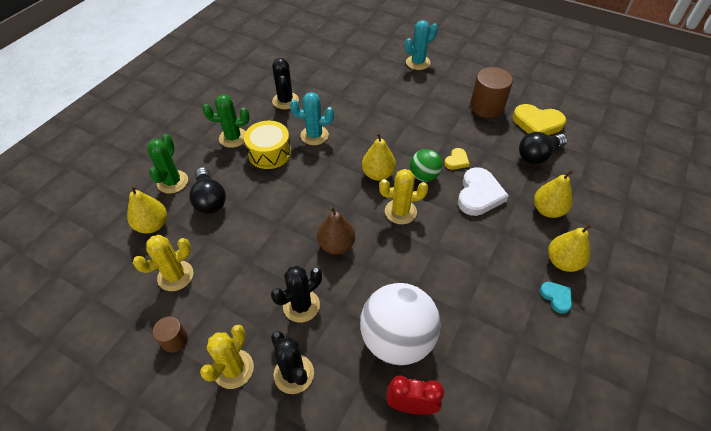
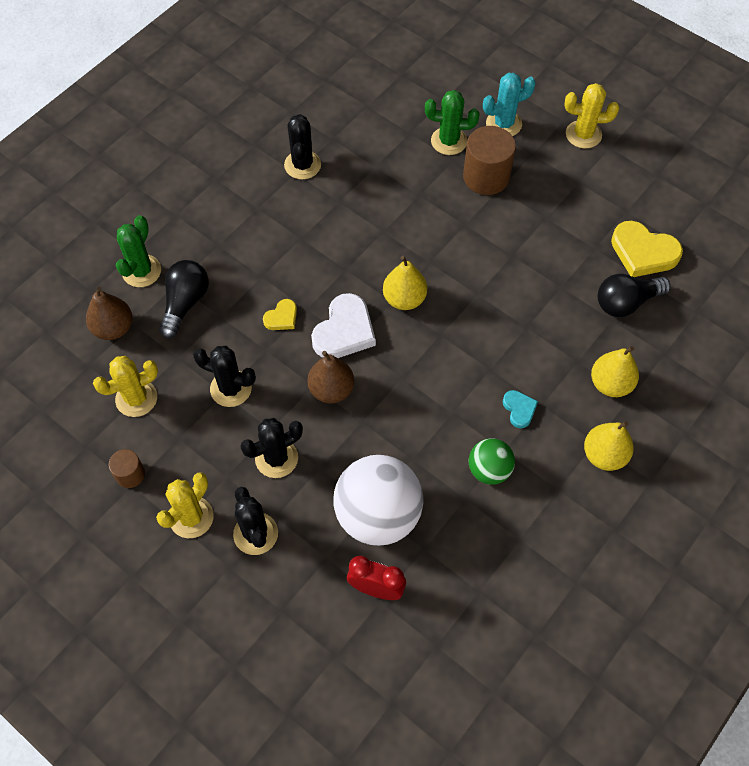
camera: 10 degrees right, 10 degrees up
(152, 225) = (113, 328): yellow pear -> brown pear
(209, 199) = (185, 303): black light bulb -> black light bulb turned 150 degrees counterclockwise
(233, 138) = (224, 215): green cactus -> green cactus (449, 141)
(254, 256) = (231, 388): none -> black cactus
(269, 153) = (269, 246): yellow drum -> none
(314, 135) = (332, 227): turquoise cactus -> none
(400, 212) = (420, 357): yellow cactus -> yellow cactus (583, 134)
(424, 176) = (464, 310): green ball -> green ball (489, 470)
(456, 161) = (513, 294): yellow heart -> yellow heart (282, 317)
(479, 194) = (528, 348): white heart -> white heart (344, 331)
(486, 107) = (581, 214): brown cylinder -> brown cylinder (486, 177)
(556, 297) = (579, 497): turquoise heart -> turquoise heart (519, 409)

